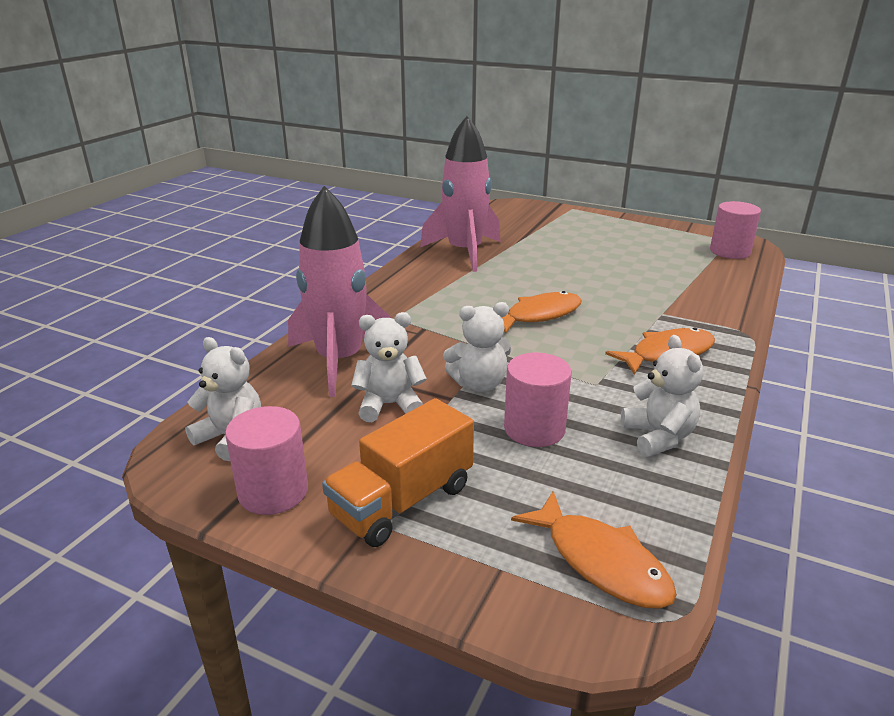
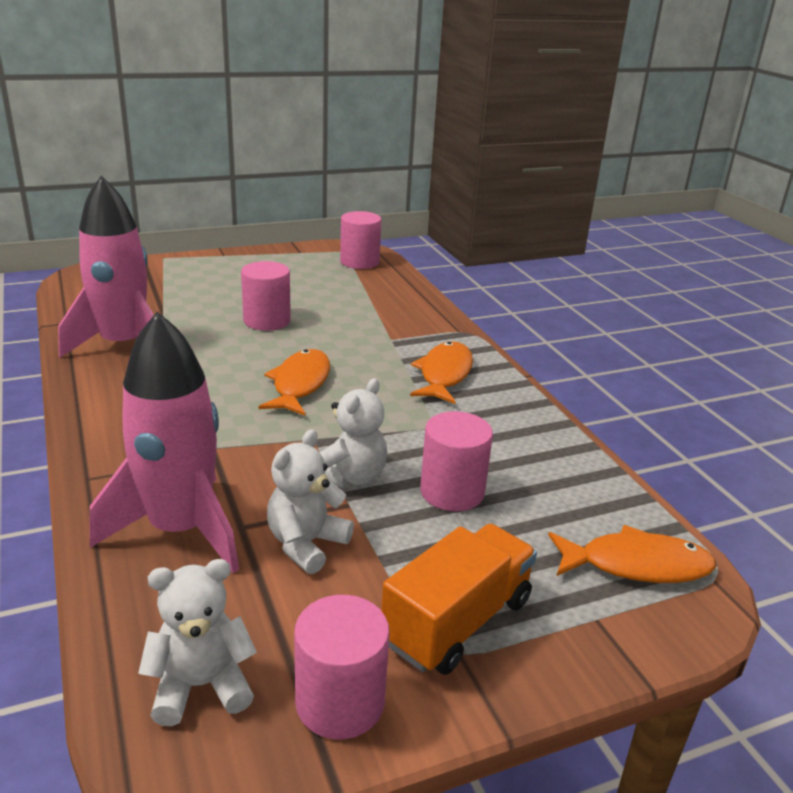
camera: 50 degrees left, 0 degrees up
(402, 501) = (457, 622): orange truck -> orange truck turned 135 degrees counterclockwise
(582, 268) = (267, 321): none -> pink cylinder
(658, 437) = (534, 447): white teddy bear -> none

